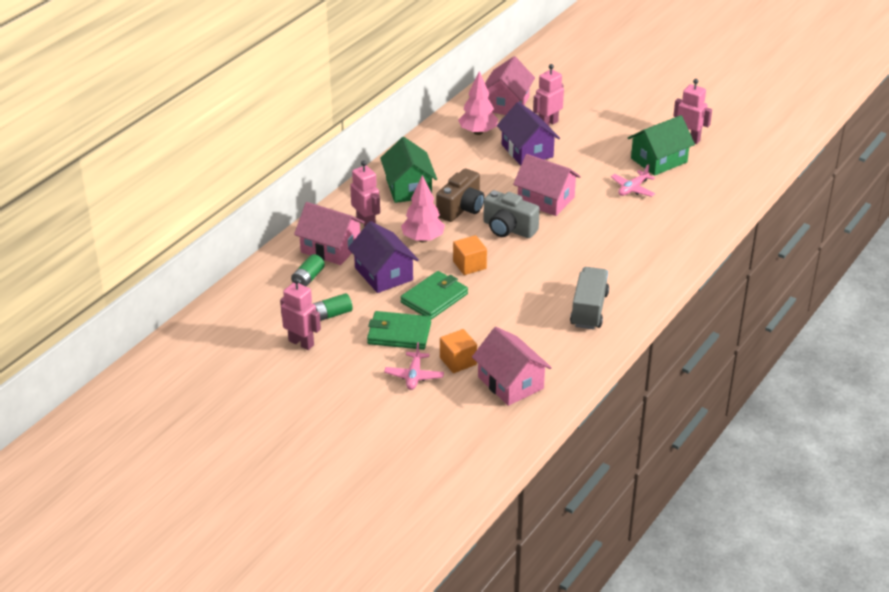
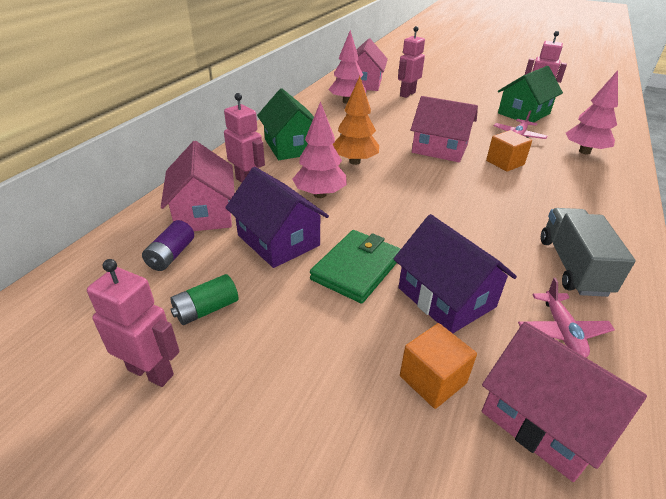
camera: 10 degrees left, 0 degrees up
(308, 278) = (171, 255): green battery -> purple battery
(330, 248) = (204, 213): pink house -> pink house turned 60 degrees clockwise
(399, 333) = (318, 334): green wallet -> none
(414, 376) = (366, 425): pink plane -> pink plane (561, 331)
(461, 208) = (354, 161): brown camera -> orange tree
(469, 265) = (387, 220): orange cube -> orange cube (505, 163)
(508, 229) = (415, 177): grey camera -> none
(527, 151) = (399, 112): purple house -> purple house (446, 297)
(683, 212) = (584, 151): none -> pink tree

